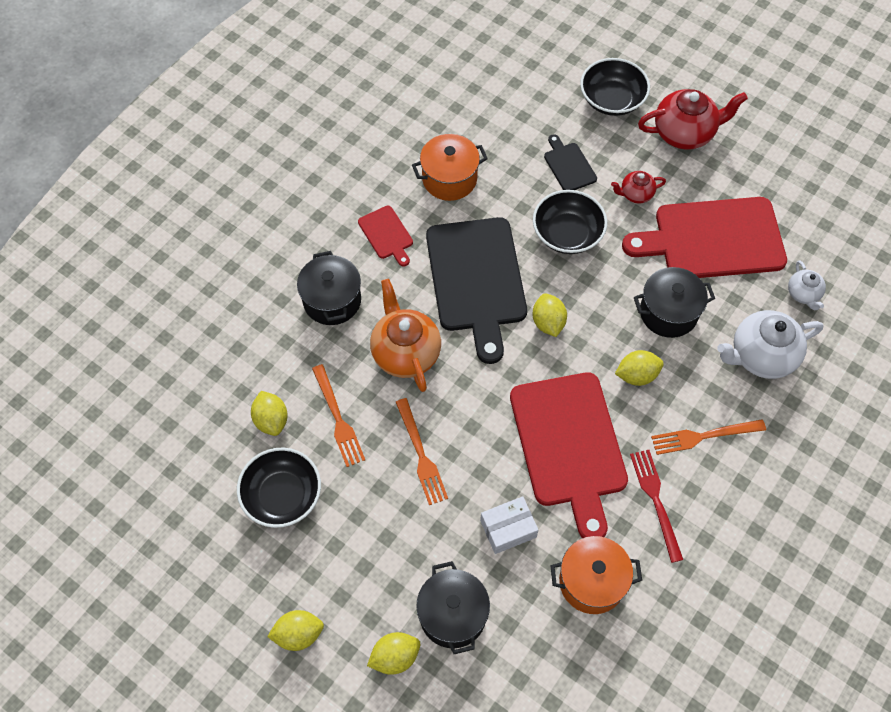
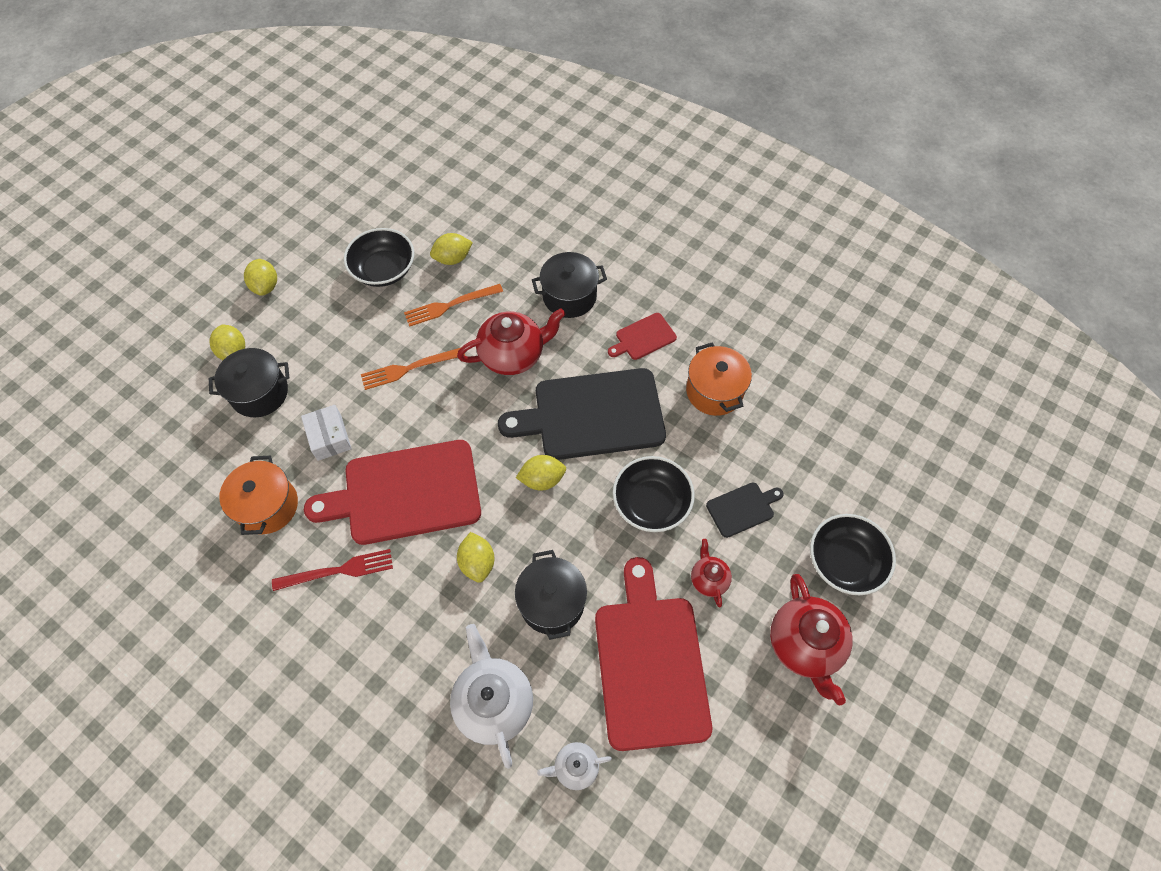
camera: 90 degrees right, 0 degrees up
(405, 352) = (513, 355): orange teapot -> red teapot
(703, 436) = (402, 626): orange fork -> none

